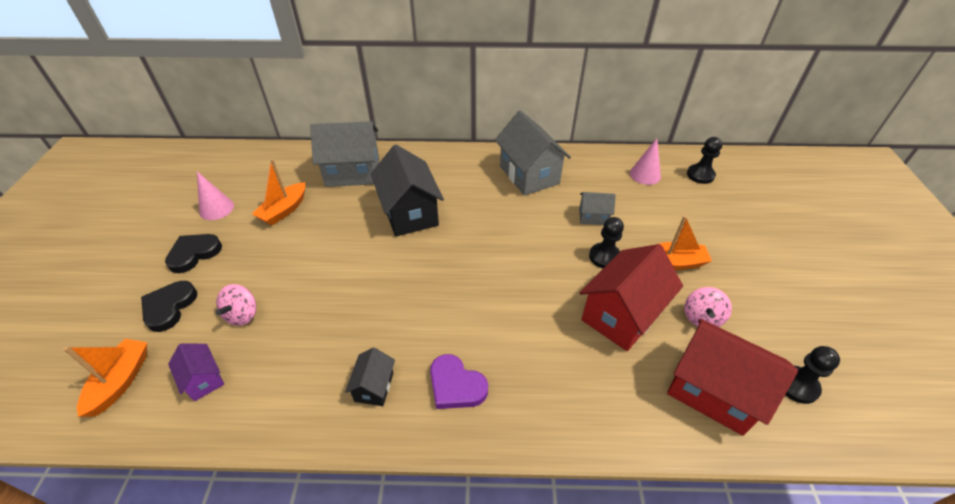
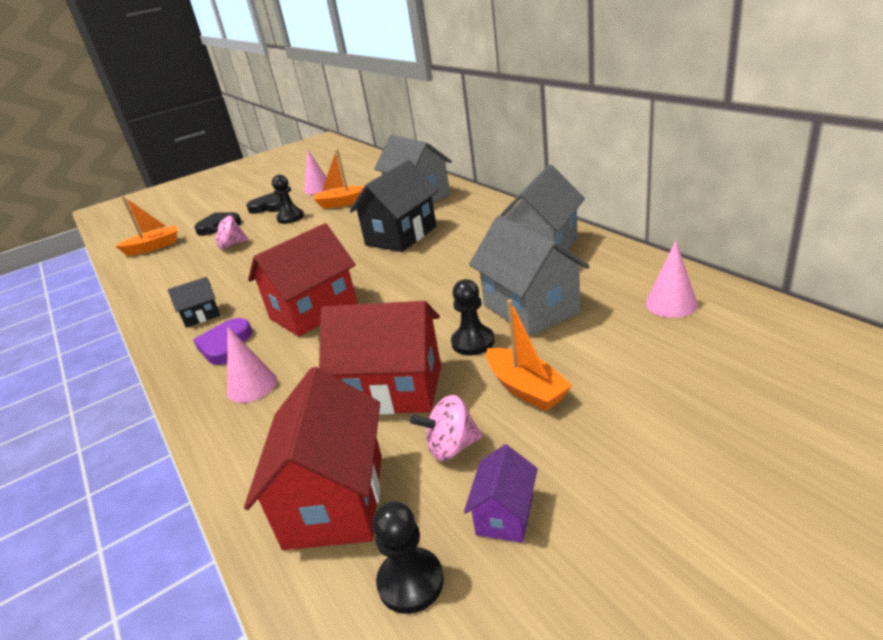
camera: 60 degrees right, 15 degrees down
(204, 379) = (170, 264): purple house -> purple house (505, 515)
(468, 310) = (313, 311): none -> red house
(541, 389) = (252, 386): none -> pink cone
(593, 217) = (530, 308): grey house -> grey house, size x2.01
(700, 175) = (755, 339): black pawn -> black pawn (290, 217)

